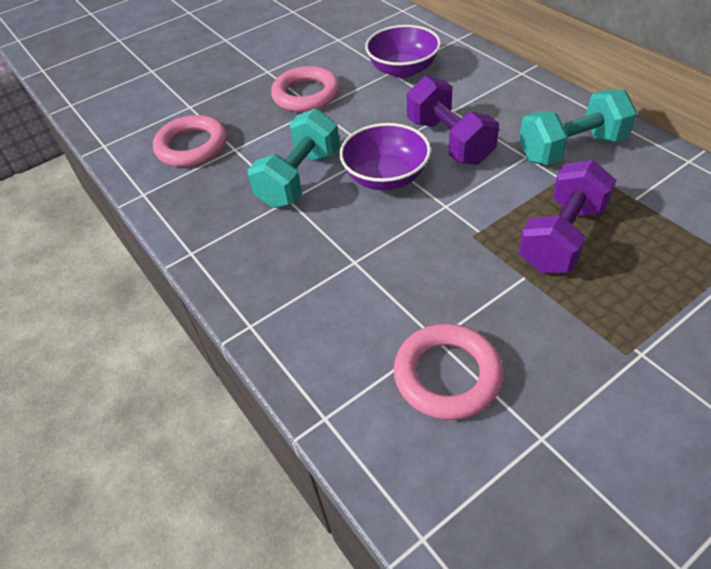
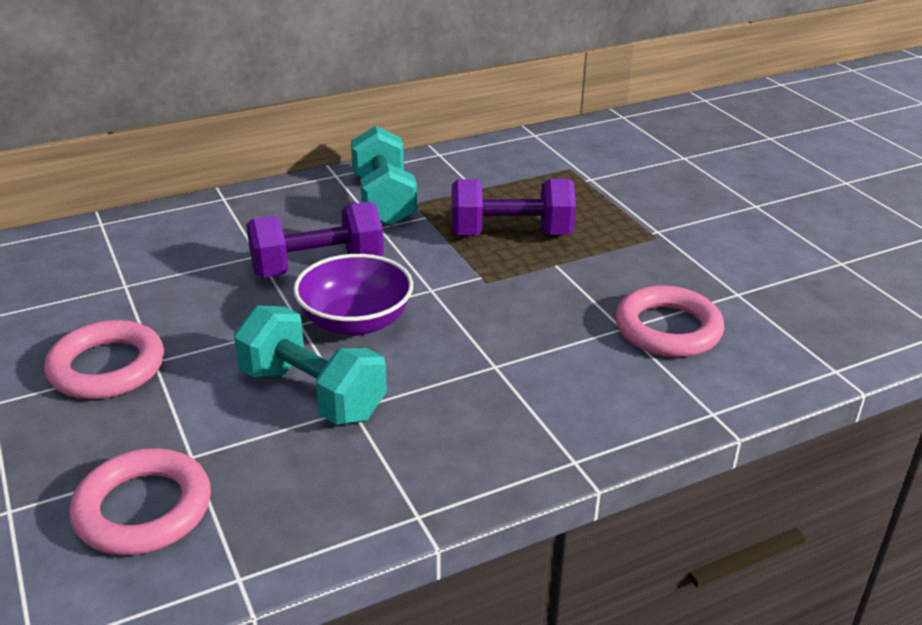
camera: 85 degrees left, 15 degrees down
(403, 70) = (130, 274): purple bowl -> none
(561, 237) = (510, 234): purple dumbbell -> purple dumbbell turned 45 degrees counterclockwise

